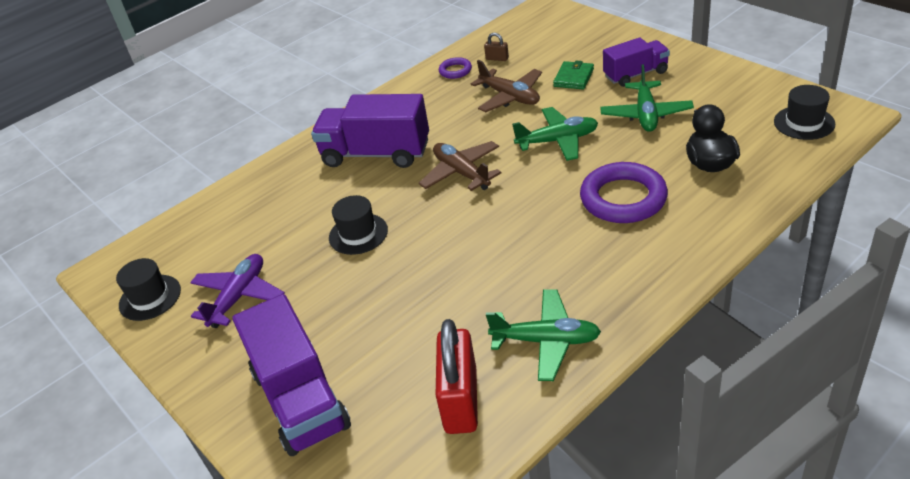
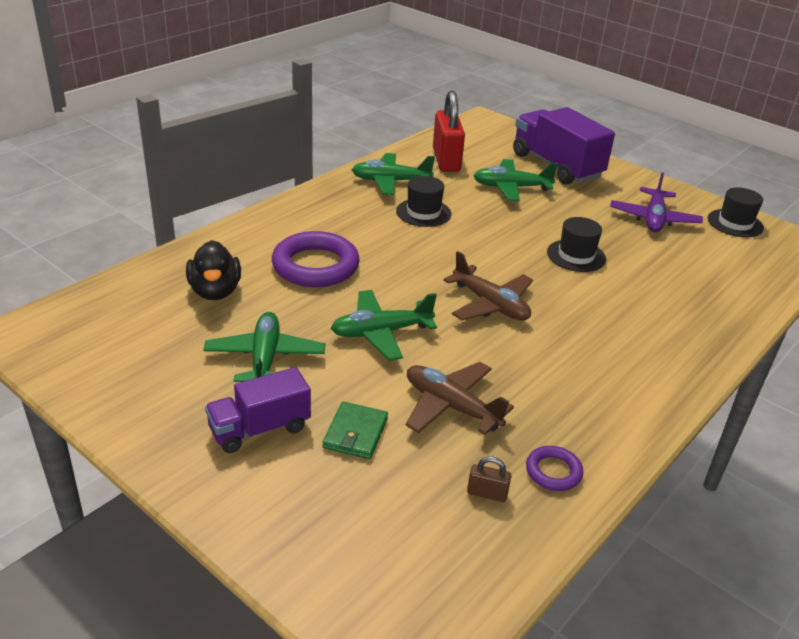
camera: 165 degrees right, 5 degrees down
(376, 154) = (606, 336): purple truck -> none
(385, 342) = (511, 188): none -> green plane
(804, 123) = (82, 328): black hat -> black hat (423, 213)

